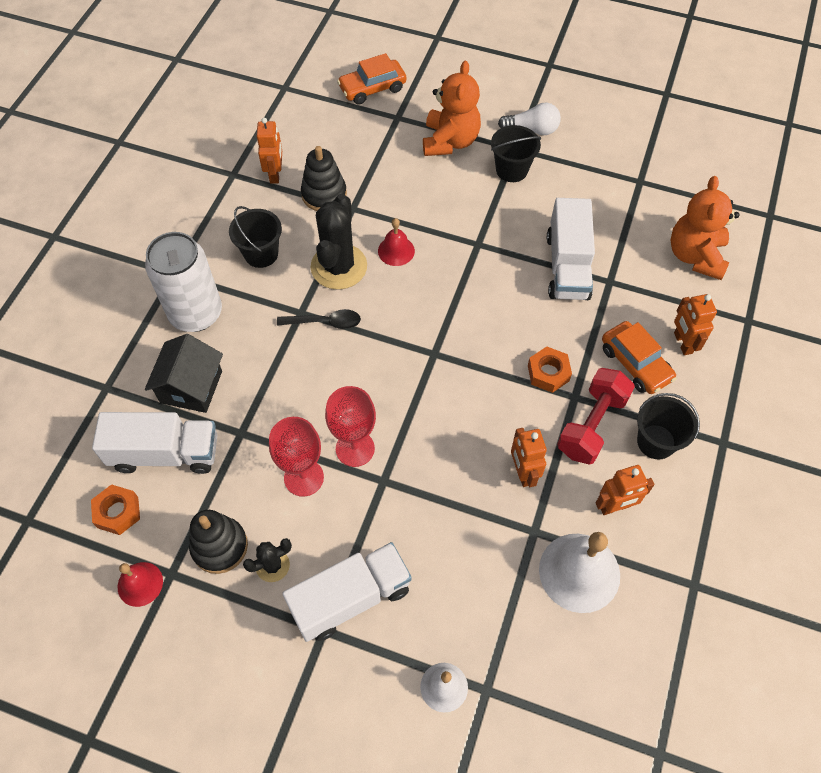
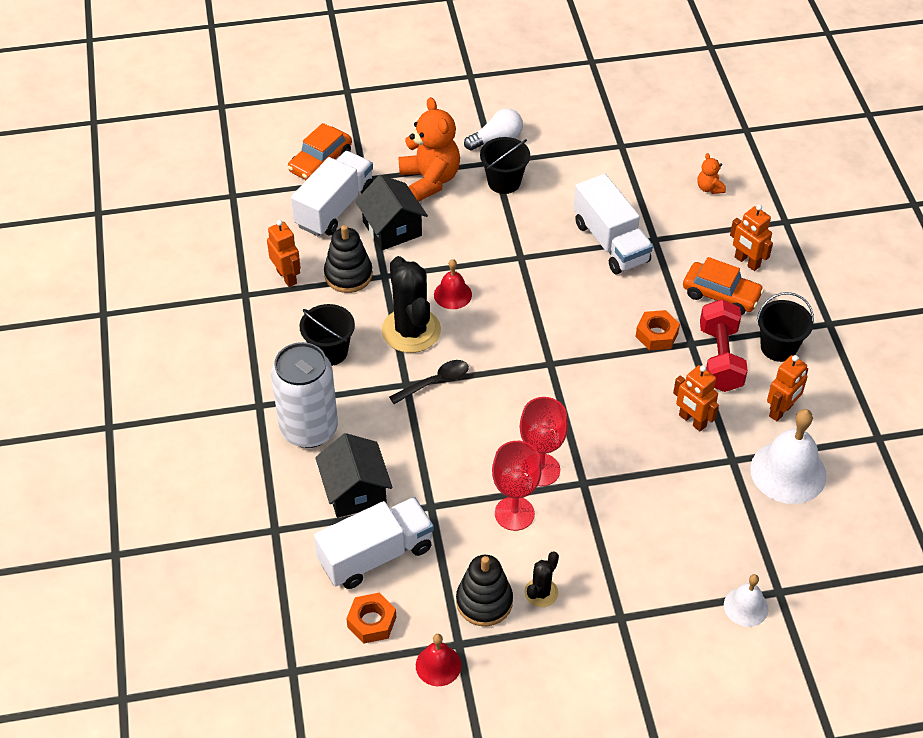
camera: 30 degrees left, 10 degrees down
(351, 598) = (625, 583): white truck -> white truck (335, 207)
(388, 170) = (392, 228): none -> black house
(695, 256) = (709, 188): orange teddy bear -> orange teddy bear, size x0.46

